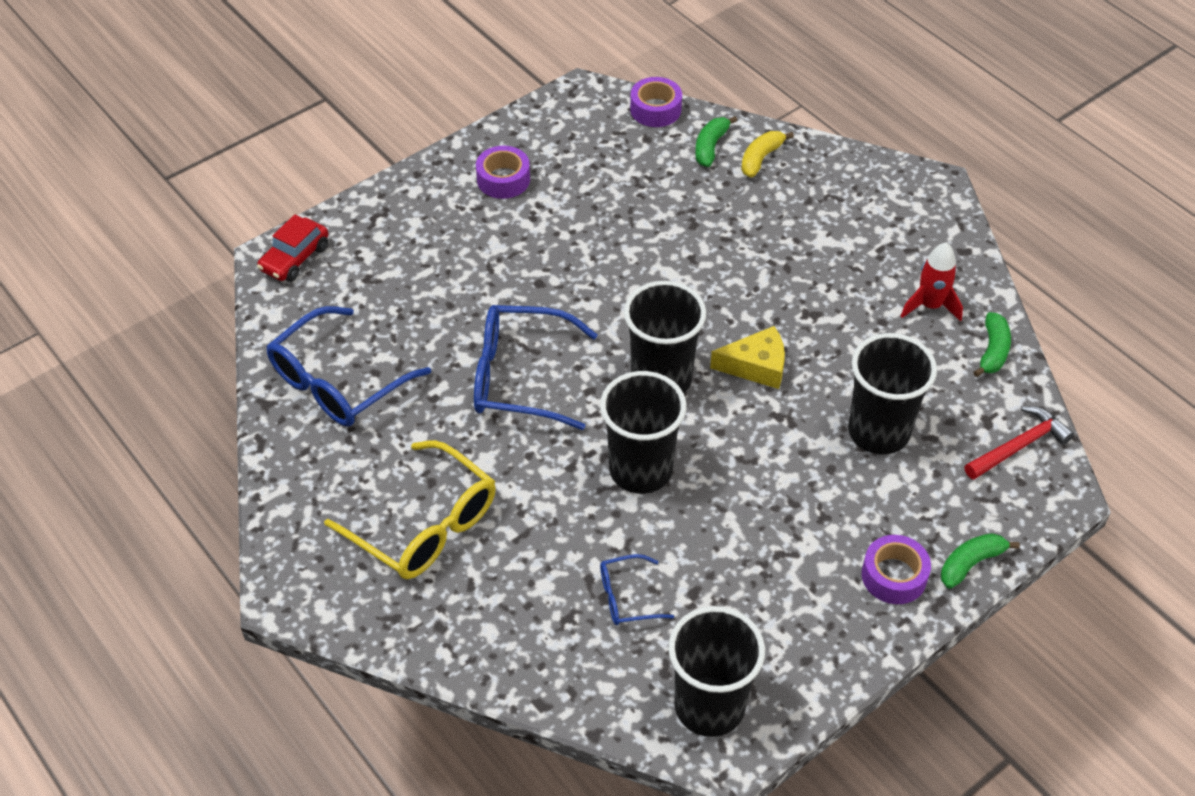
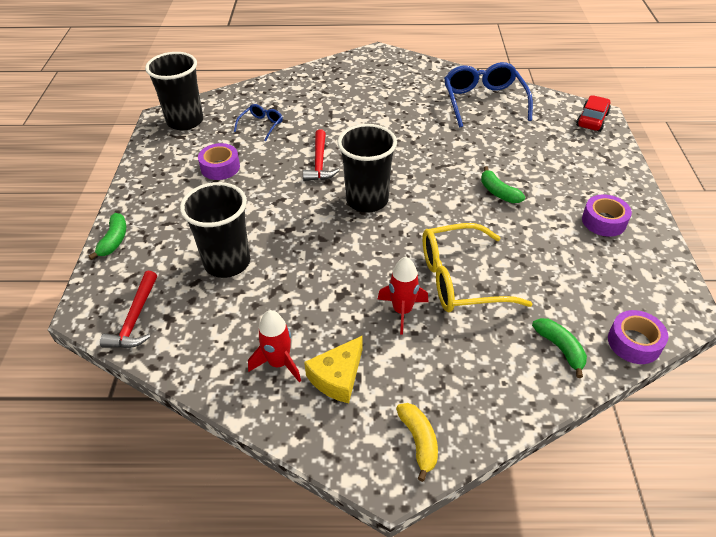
camera: 130 degrees right, 5 degrees down
(295, 258) = (592, 120): red car -> red car turned 45 degrees clockwise
(425, 525) = (369, 92): yellow glasses -> yellow glasses (460, 279)
(519, 377) = (425, 153): blue glasses -> none
(640, 470) = (319, 163): black cup -> red hammer
(756, 366) = (332, 242): yellow cheese -> yellow cheese (337, 377)
(761, 158) = (521, 371): yellow banana -> yellow banana (419, 441)
(782, 260) = (402, 311): none -> red rocket
(894, 576) = (150, 209): purple tape -> purple tape (220, 167)
(992, 351) = (205, 367): green banana -> green banana (498, 192)

